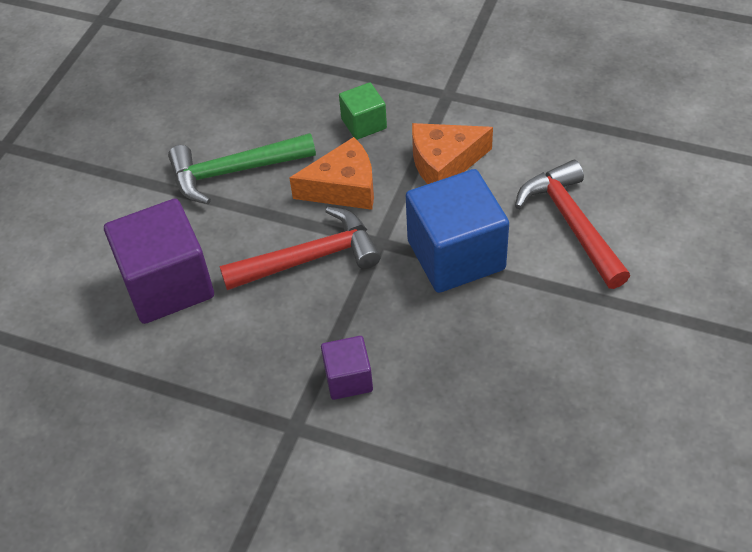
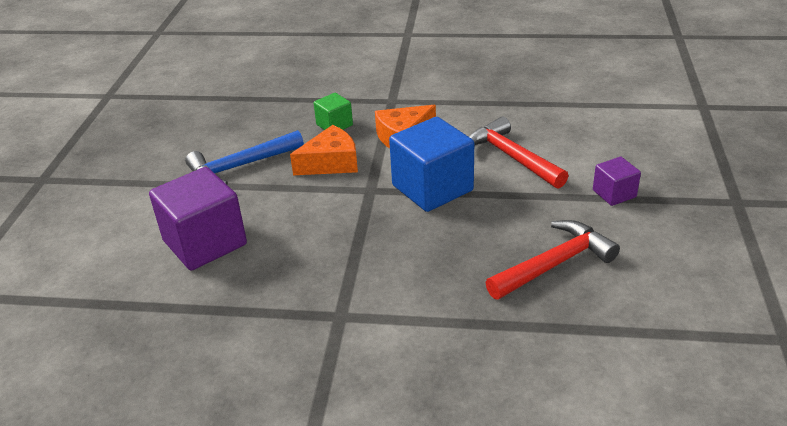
camera: 15 degrees left, 15 degrees down
(234, 171) = (241, 166): green hammer -> blue hammer
(309, 258) = (318, 208): red hammer -> red hammer (554, 264)
(348, 379) = (375, 277): purple cube -> purple cube (614, 193)

